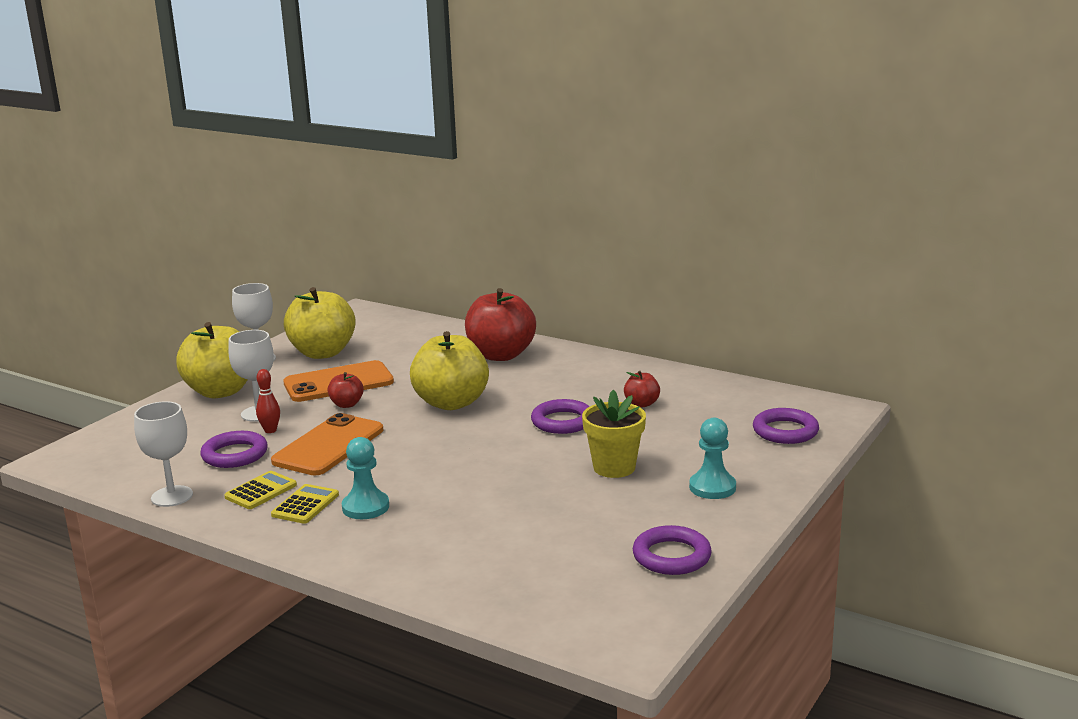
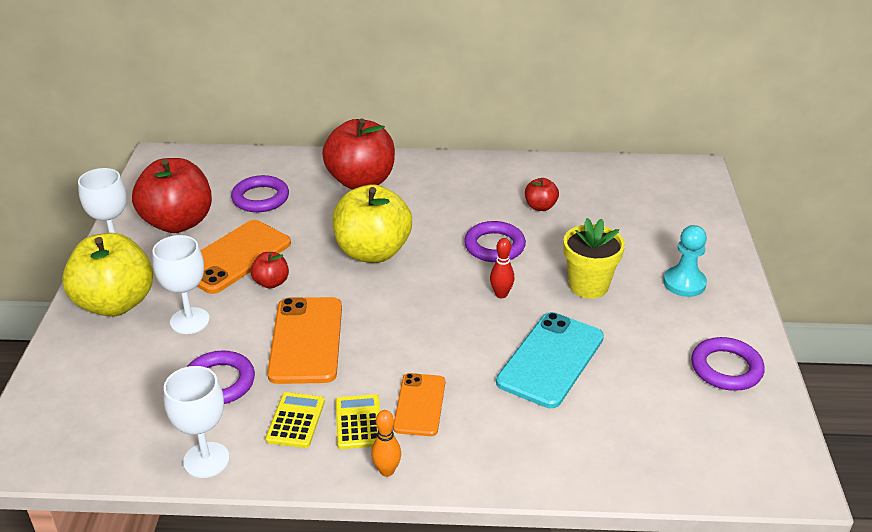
camera: 30 degrees left, 15 degrees up
(270, 430) = (225, 339): red bowling pin -> red bowling pin (501, 294)
(289, 539) = (387, 471): none -> orange bowling pin
(322, 353) = (178, 222): yellow apple -> red apple
(365, 507) = (419, 405): turquoise pawn -> orange phone
(512, 508) = (551, 360): none -> turquoise phone
(785, 431) = (679, 205): purple ring -> purple ring (260, 198)

